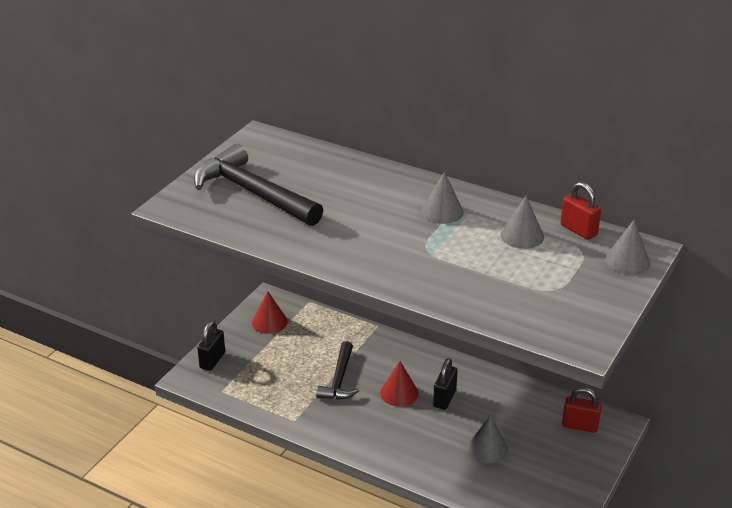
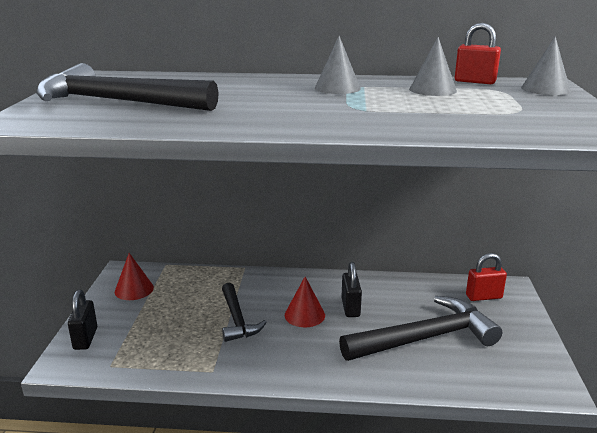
camera: 25 degrees left, 10 degrees down
(487, 448) = (425, 338): grey cone -> black hammer

